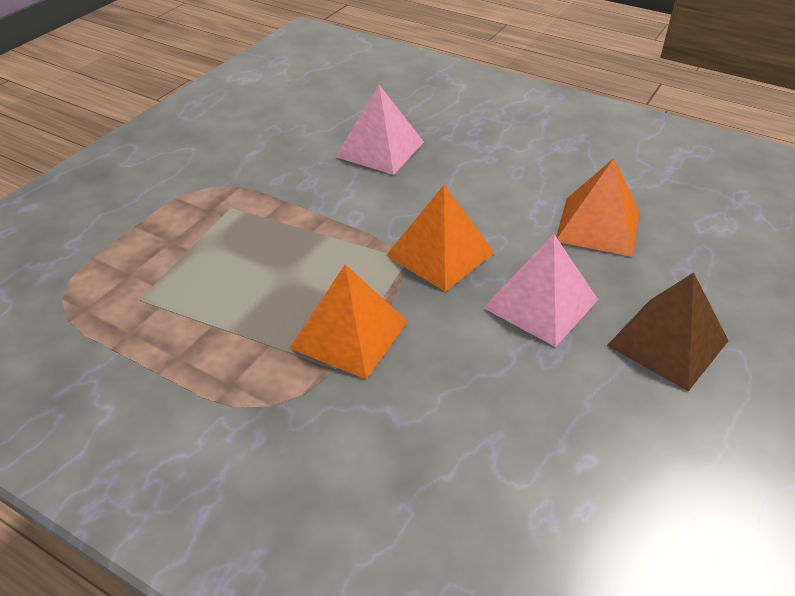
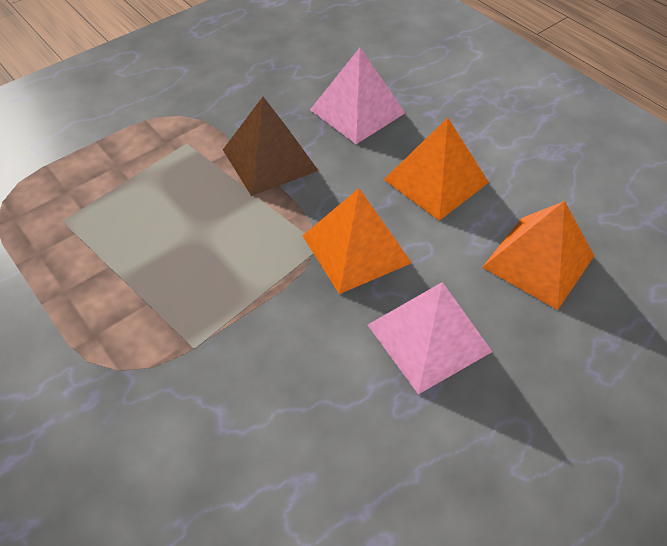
camera: 20 degrees right, 10 degrees up
(349, 334) = (224, 315): orange pyramid -> orange pyramid (436, 181)
(667, 343) = (541, 429): brown pyramid -> brown pyramid (269, 160)

